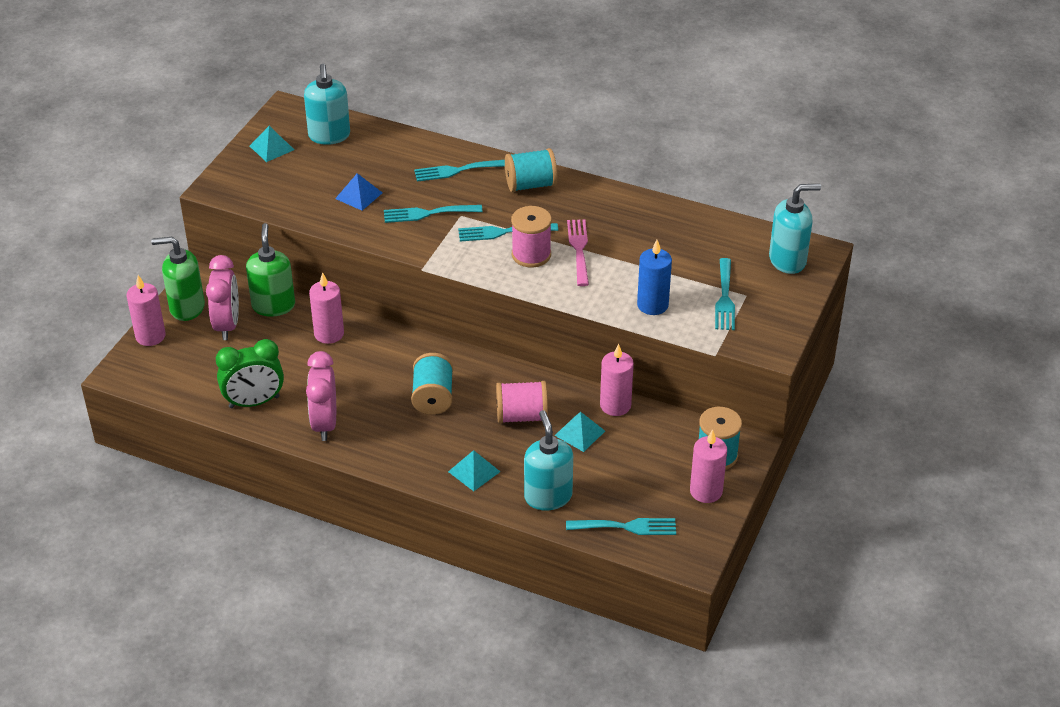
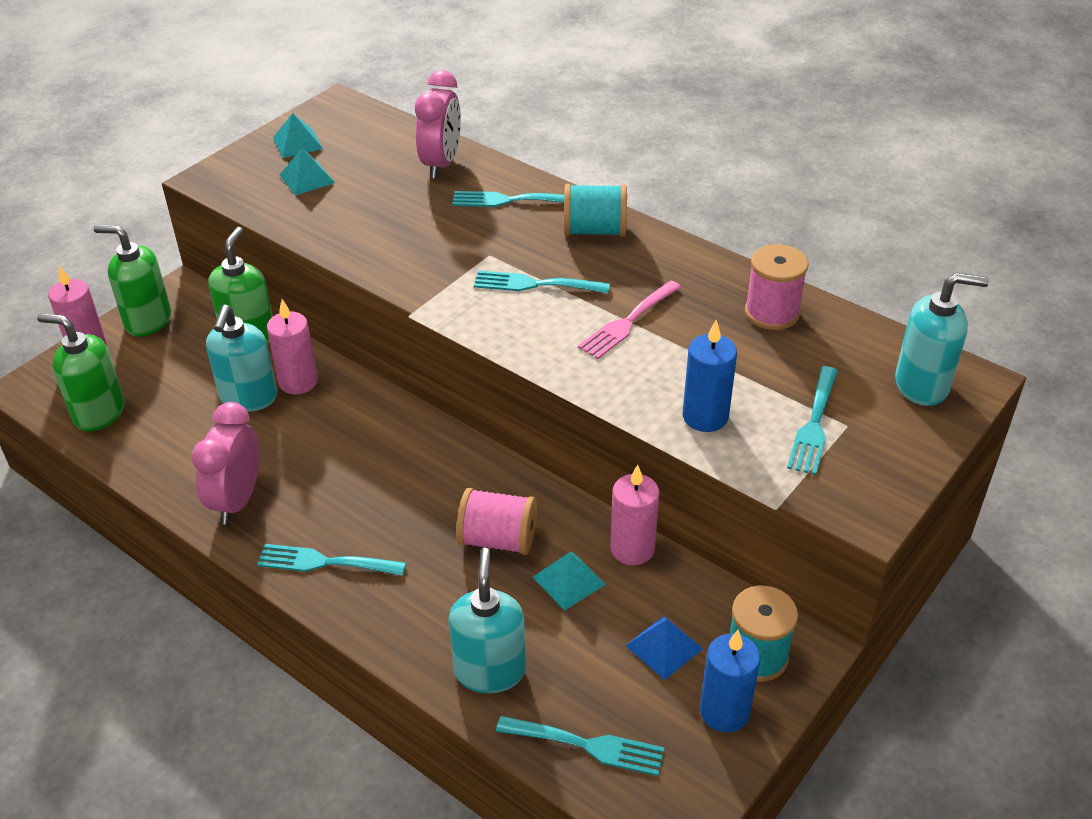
camera: 15 degrees right, 0 degrees up
(187, 382) = (99, 413): none -> green soap dispenser
(227, 325) = (183, 350): pink clock -> pink clock (441, 164)
(254, 402) = (165, 454): green clock -> none
(329, 136) = (371, 139): turquoise soap dispenser -> turquoise soap dispenser (248, 398)
(359, 195) = (373, 212): blue pyramid -> blue pyramid (664, 647)
(427, 213) = (448, 246): turquoise fork -> turquoise fork (324, 562)
(433, 397) = (391, 490): turquoise spool -> none
(474, 471) = (402, 609): turquoise pyramid -> turquoise pyramid (307, 178)
(531, 255) = (560, 319): pink spool -> pink spool (772, 313)
(579, 249) = (628, 322): pink fork -> pink fork turned 150 degrees counterclockwise
(706, 491) = (724, 711): pink candle -> blue candle

